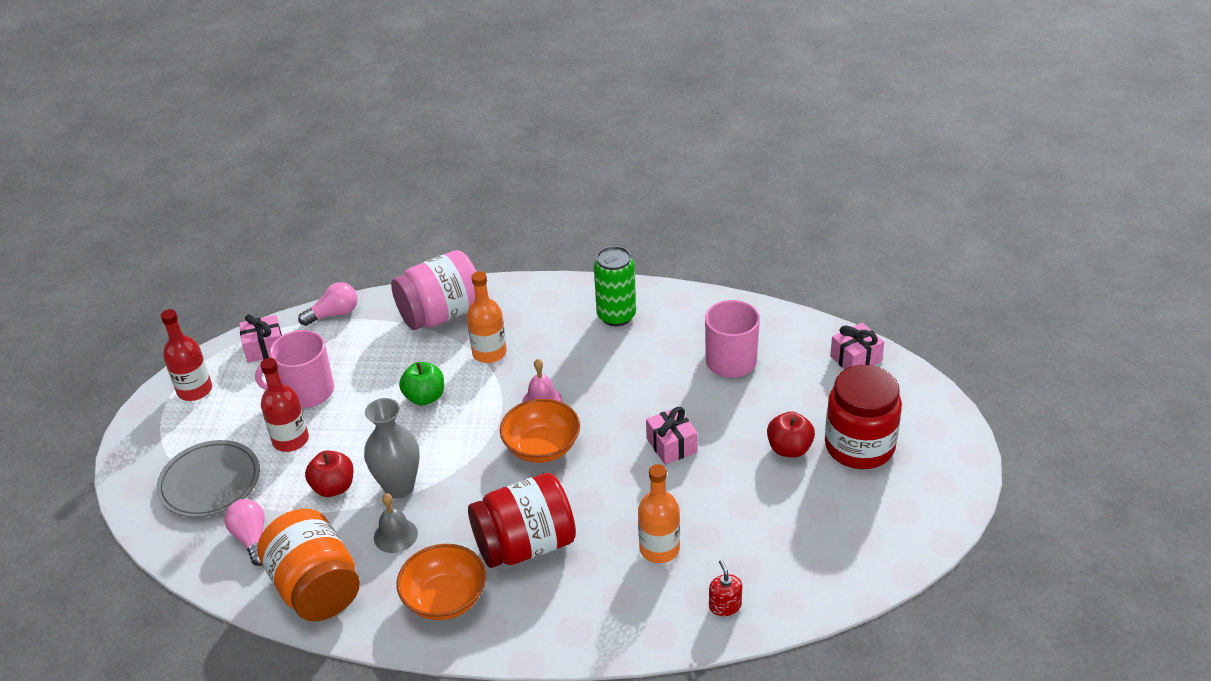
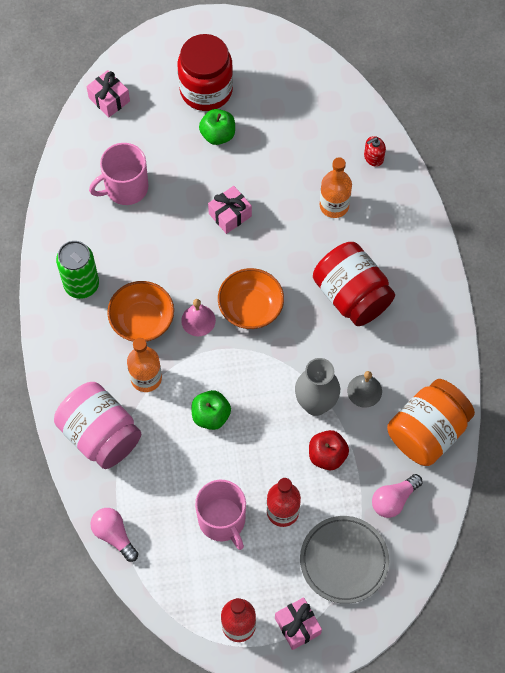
camera: 105 degrees left, 25 degrees up
(264, 348) = (172, 583): pink gift -> pink gift (297, 626)
(445, 599) = (413, 337): orange bowl -> orange bowl (142, 320)
(789, 449) = (218, 135): red apple -> green apple

